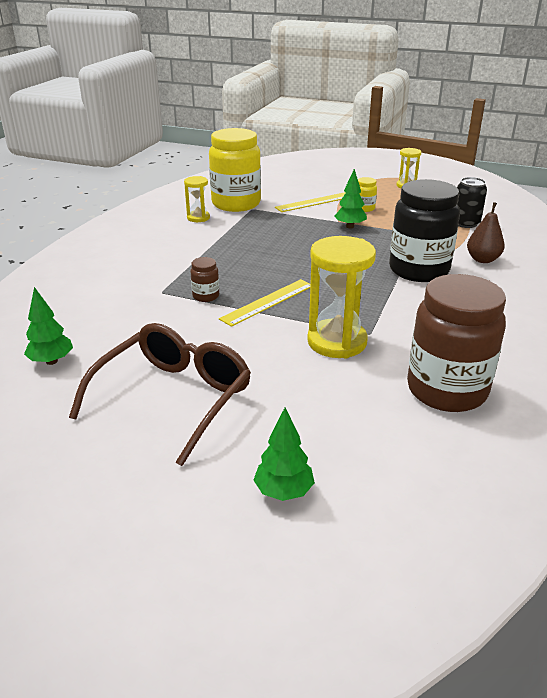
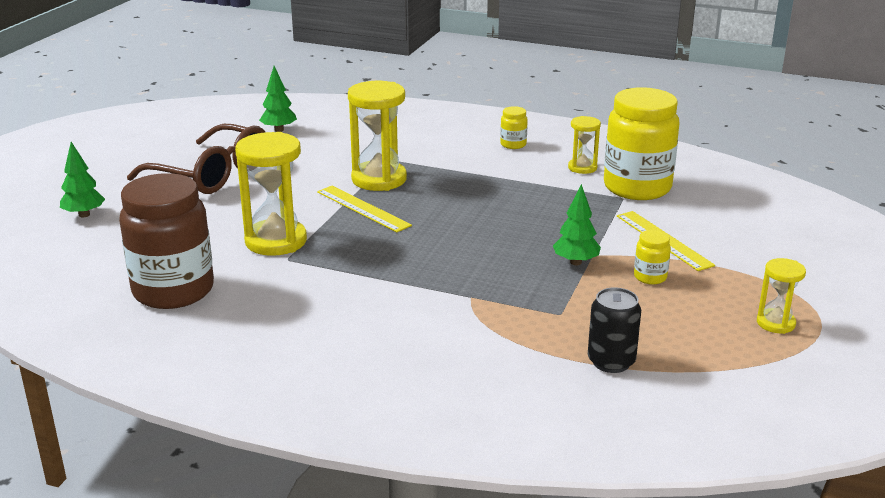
camera: 90 degrees right, 5 degrees down
(144, 240) = (513, 144): none -> yellow jar
(206, 296) = (379, 179): brown jar -> yellow hourglass
(418, 270) = (436, 302): black jar -> none
(482, 259) = (471, 357): brown pear -> none

